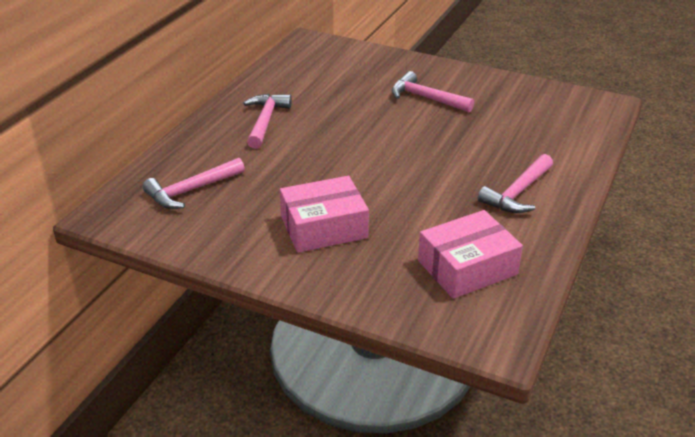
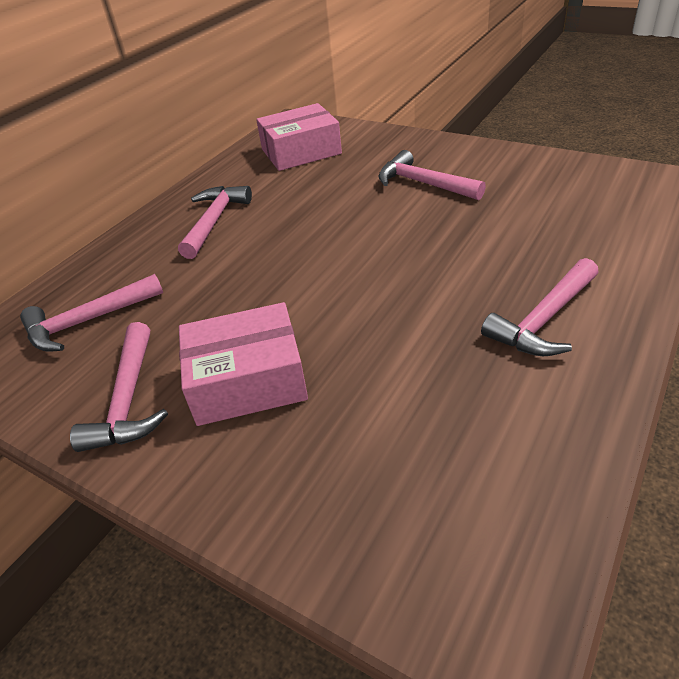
camera: 10 degrees right, 5 degrees up
(243, 238) = (128, 399): none -> pink hammer
(467, 267) = (457, 459): pink box -> pink box (301, 151)

